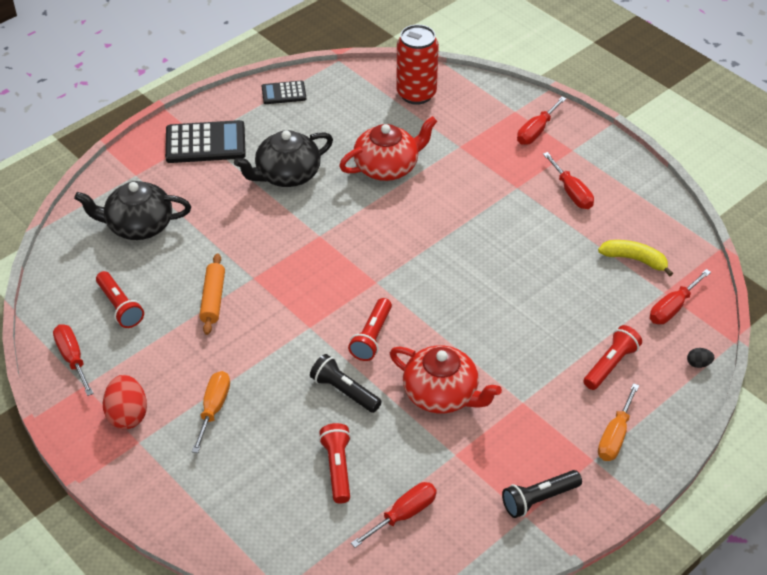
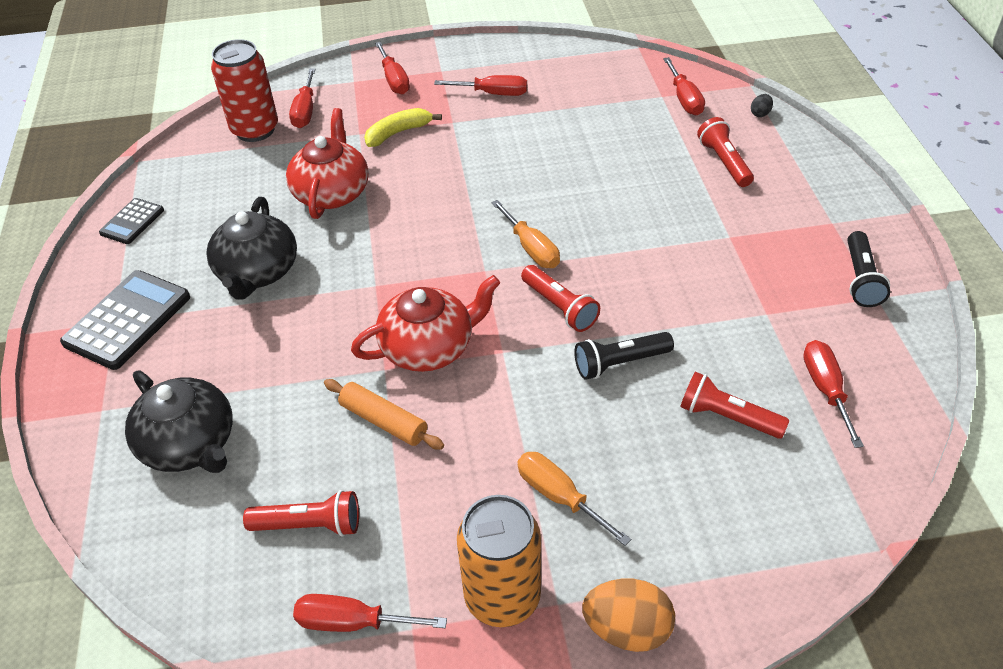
camera: 55 degrees left, 0 degrees up
(127, 415) = (502, 597): red egg -> orange can
(138, 225) = (190, 444): black teapot -> black teapot turned 75 degrees counterclockwise
(142, 481) = (627, 629): none -> orange egg
(442, 394) = (679, 288): red teapot -> red teapot (429, 347)
(458, 106) = (305, 111): none -> red screwdriver
(615, 436) = (812, 197): orange screwdriver -> orange screwdriver (531, 248)
(635, 260) = (609, 95): yellow banana -> yellow banana (398, 133)

